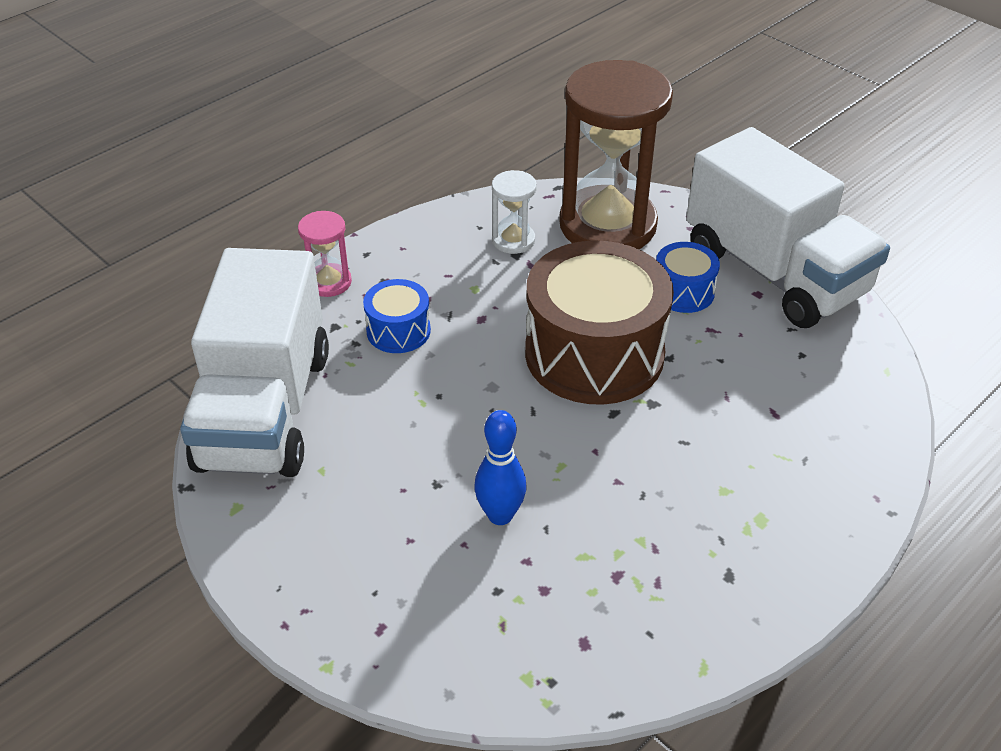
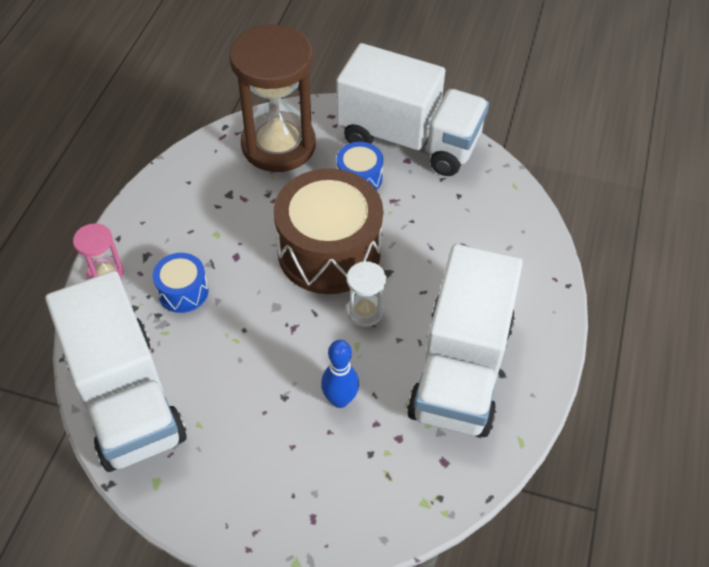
camera: 30 degrees left, 10 degrees up
(513, 240) = (220, 183): white hourglass -> white hourglass (365, 311)
(677, 547) = (461, 368): none -> white truck

